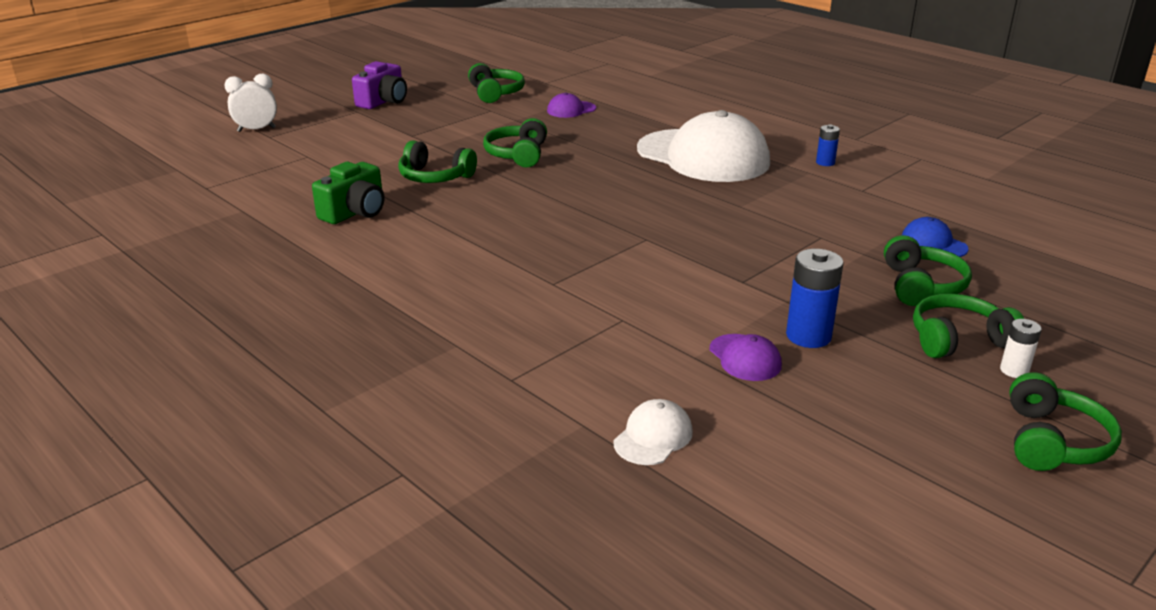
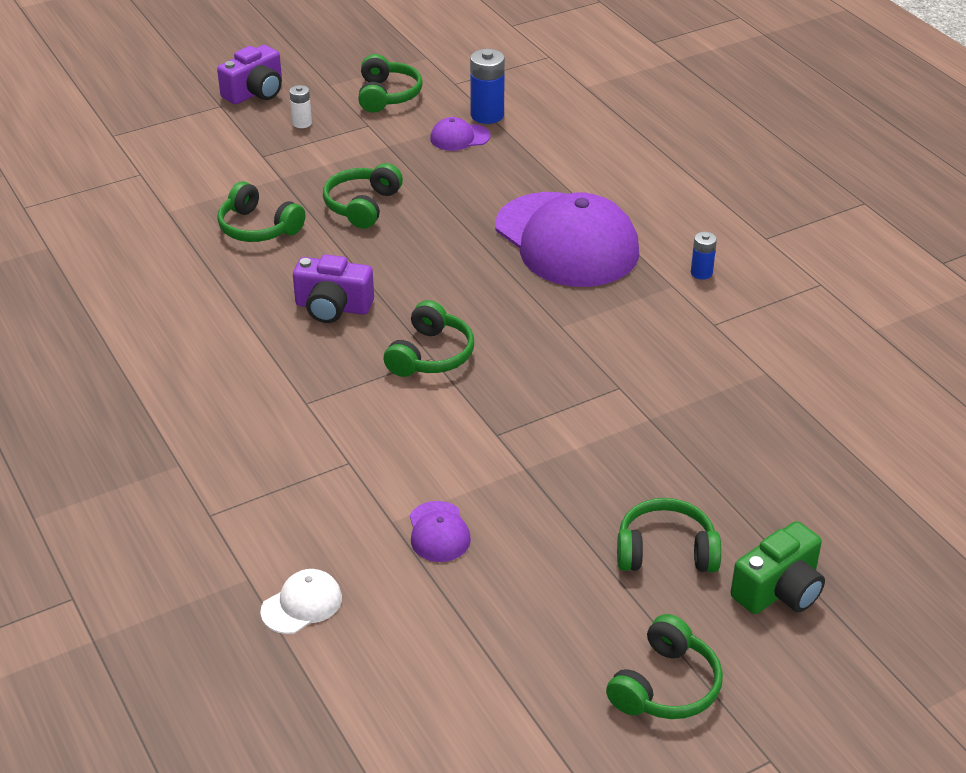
camera: 15 degrees right, 10 degrees up
(256, 129) = (102, 122): white clock -> none
(355, 212) = (156, 268): green camera -> green camera (779, 590)
(535, 218) = (333, 307): none -> purple camera
(703, 156) = (566, 240): white cap -> purple cap
(808, 336) = (517, 518): blue battery -> blue battery (487, 115)
(921, 286) = (679, 475): green headphones -> green headphones (430, 355)
(933, 243) = (737, 418): blue cap -> none
(1014, 370) = (693, 599): white battery -> white battery (302, 123)

